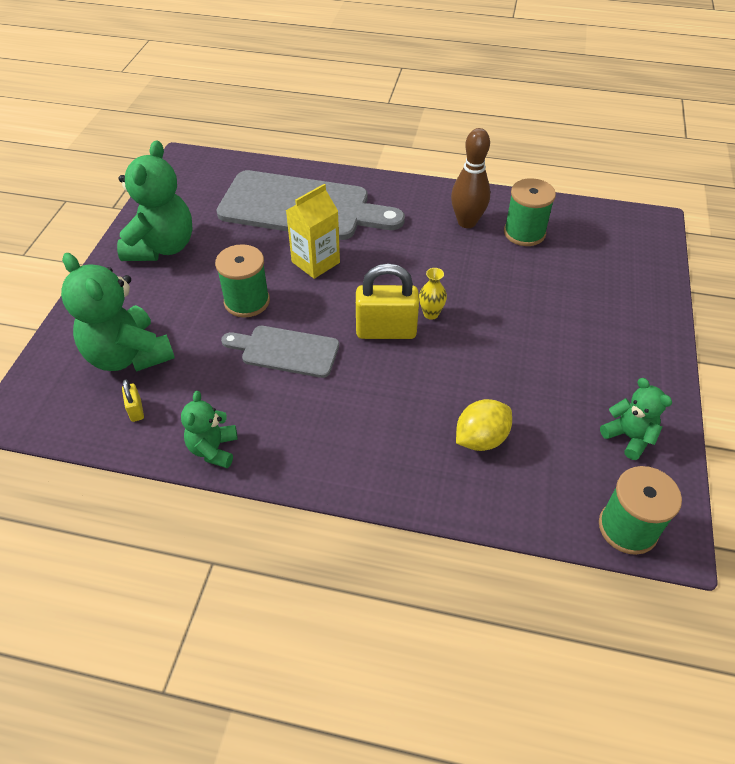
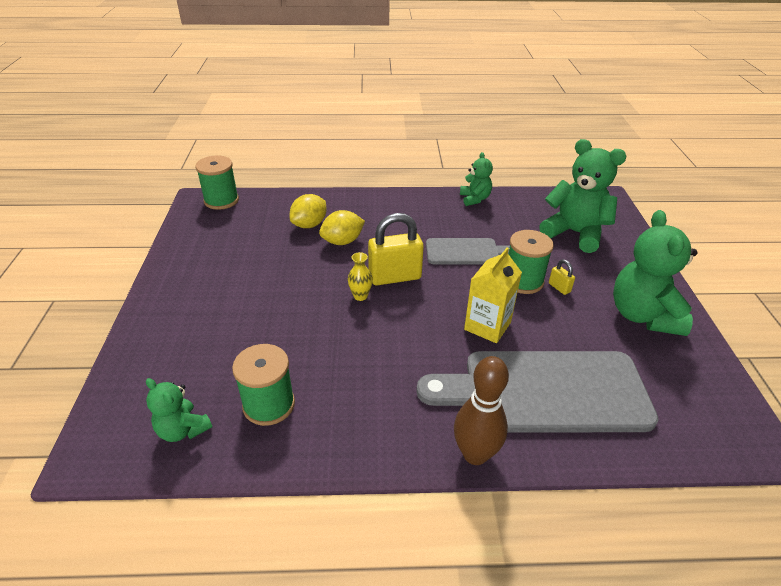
camera: 165 degrees right, 10 degrees down
(136, 410) = (538, 208): yellow padlock -> yellow padlock (559, 288)
(437, 397) = (342, 241): none -> yellow lemon
(467, 222) = (341, 407): brown bowling pin -> brown bowling pin (475, 454)
(628, 437) = (206, 239): green teddy bear -> green teddy bear (183, 429)

